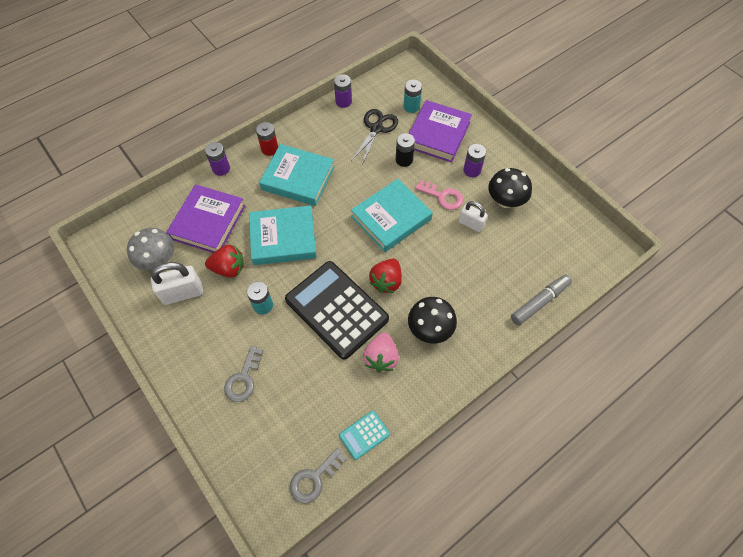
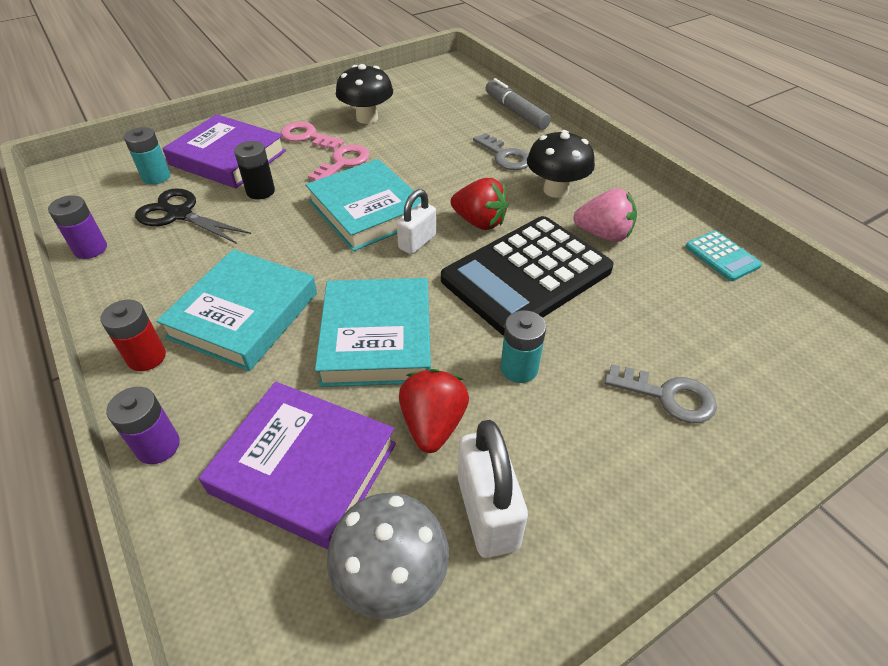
camera: 85 degrees left, 15 degrees down
(314, 479) = (805, 309): grey key -> grey key (505, 156)
(471, 224) = (395, 145): white padlock -> white padlock (417, 242)
(472, 170) = (307, 136): purple battery -> pink key

